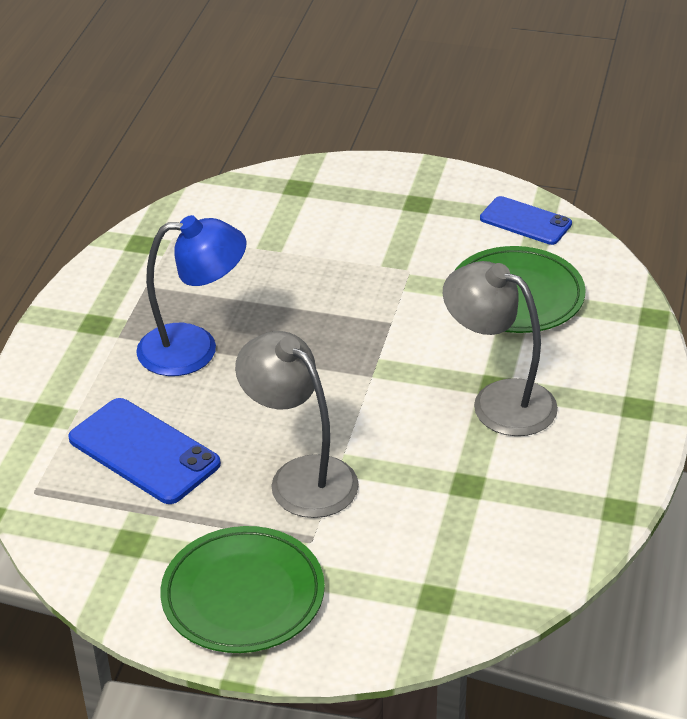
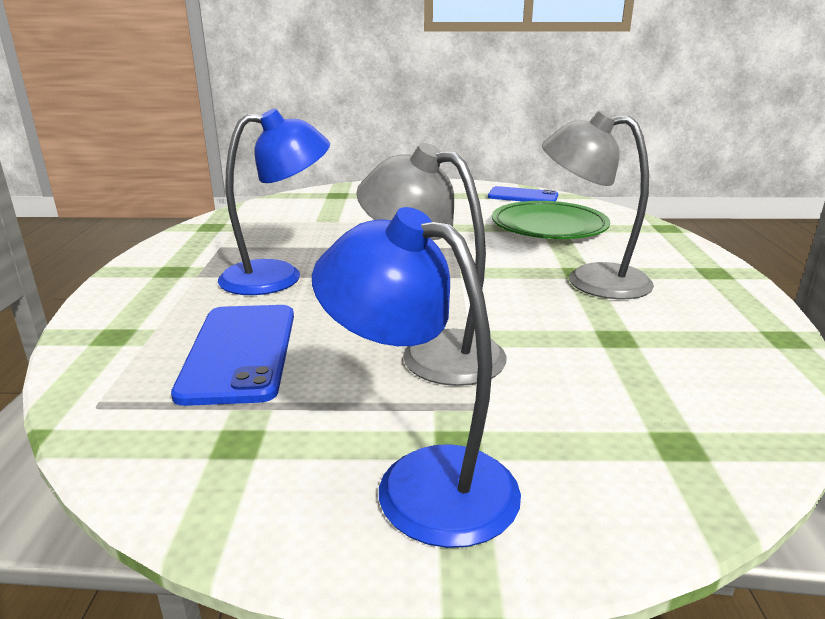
camera: 15 degrees left, 15 degrees down
(144, 451) = (240, 352): blue phone -> blue phone turned 60 degrees clockwise
(243, 595) = (421, 481): green plate -> blue lamp

